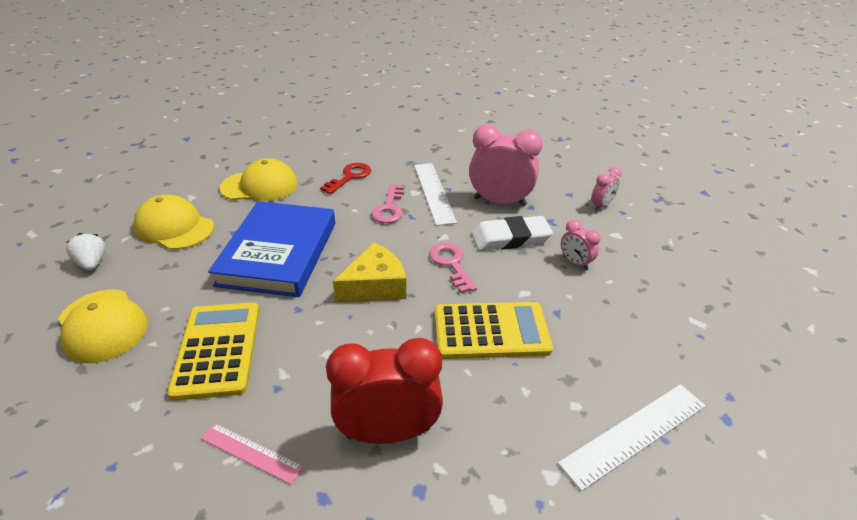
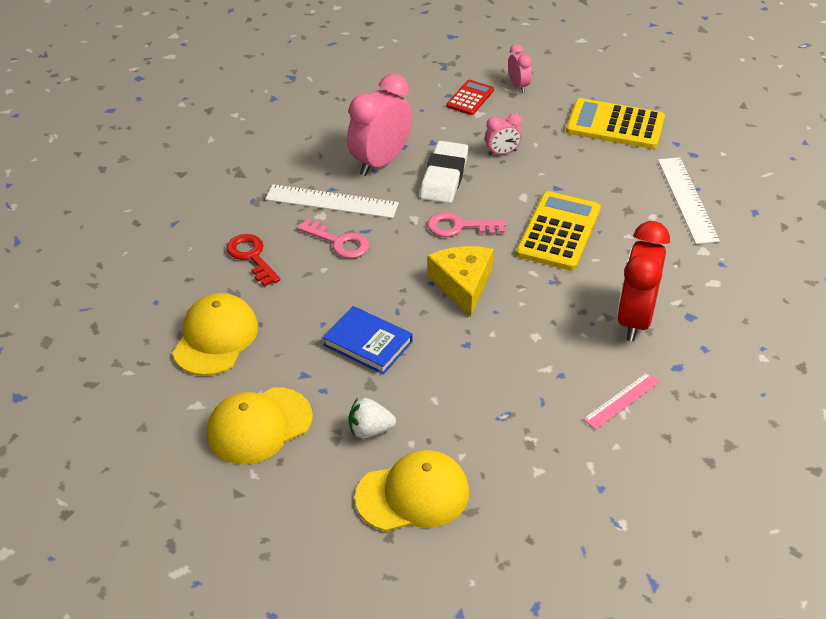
camera: 65 degrees left, 5 degrees up
(92, 263) = (290, 505): white strawberry -> white strawberry (370, 430)
(218, 349) = (494, 408): yellow calculator -> yellow calculator (615, 125)
(278, 253) = (368, 343): blue book -> blue book, size x0.54
(601, 206) = (431, 102): pink clock -> pink clock (518, 86)
(632, 224) = (470, 98): none -> red calculator

